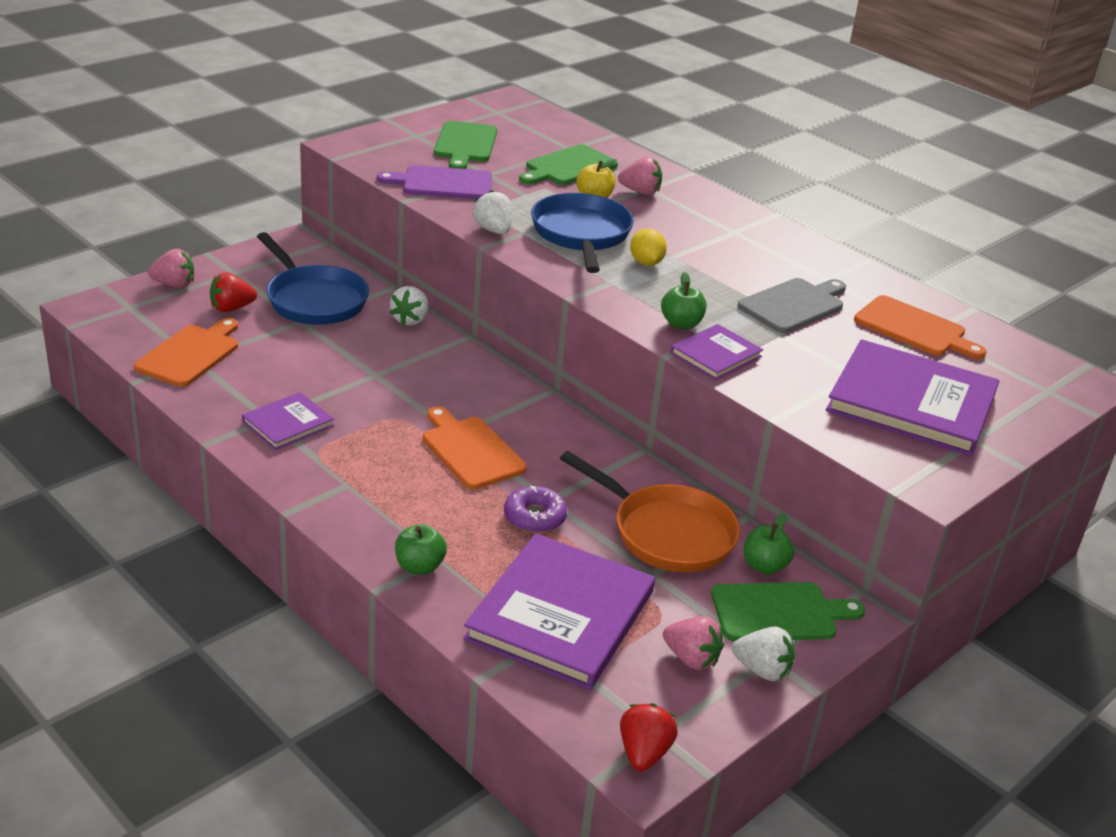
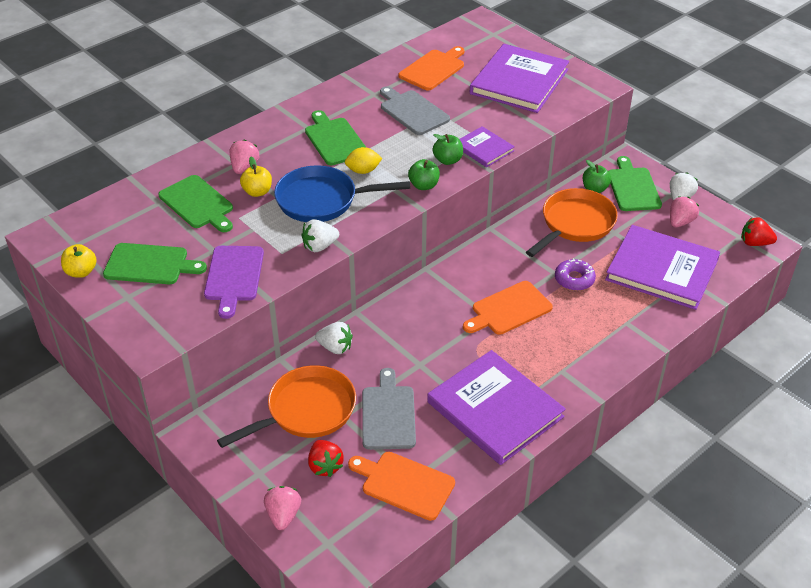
camera: 85 degrees left, 10 degrees up
(288, 423) = (495, 409): purple book -> purple book, size x1.97
(297, 349) = (388, 414): none -> grey cutting board
(314, 300) = (306, 411): blue pan -> orange pan
(419, 566) = (637, 330): green apple -> green apple (424, 185)
(456, 115) = (81, 272): none -> yellow apple
(710, 247) = (335, 140): none -> green cutting board

